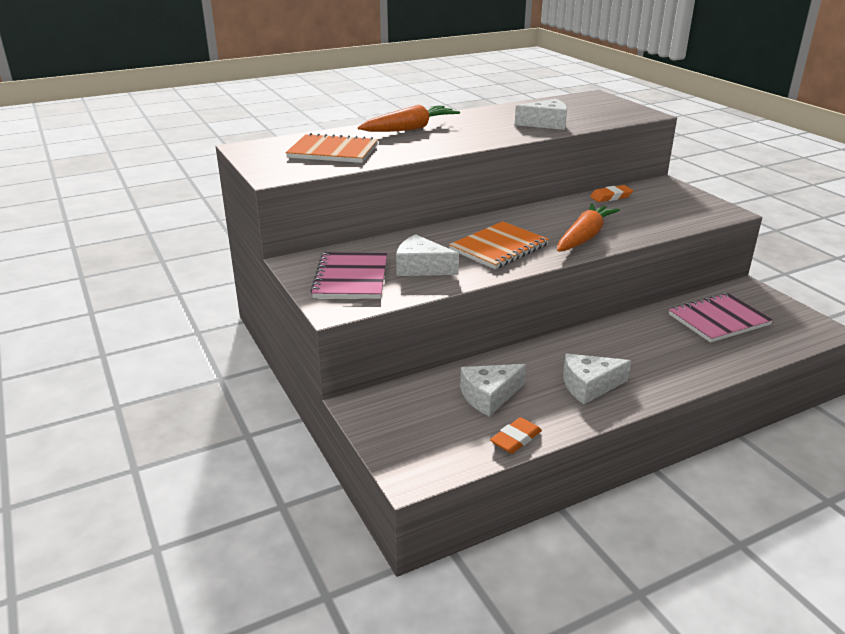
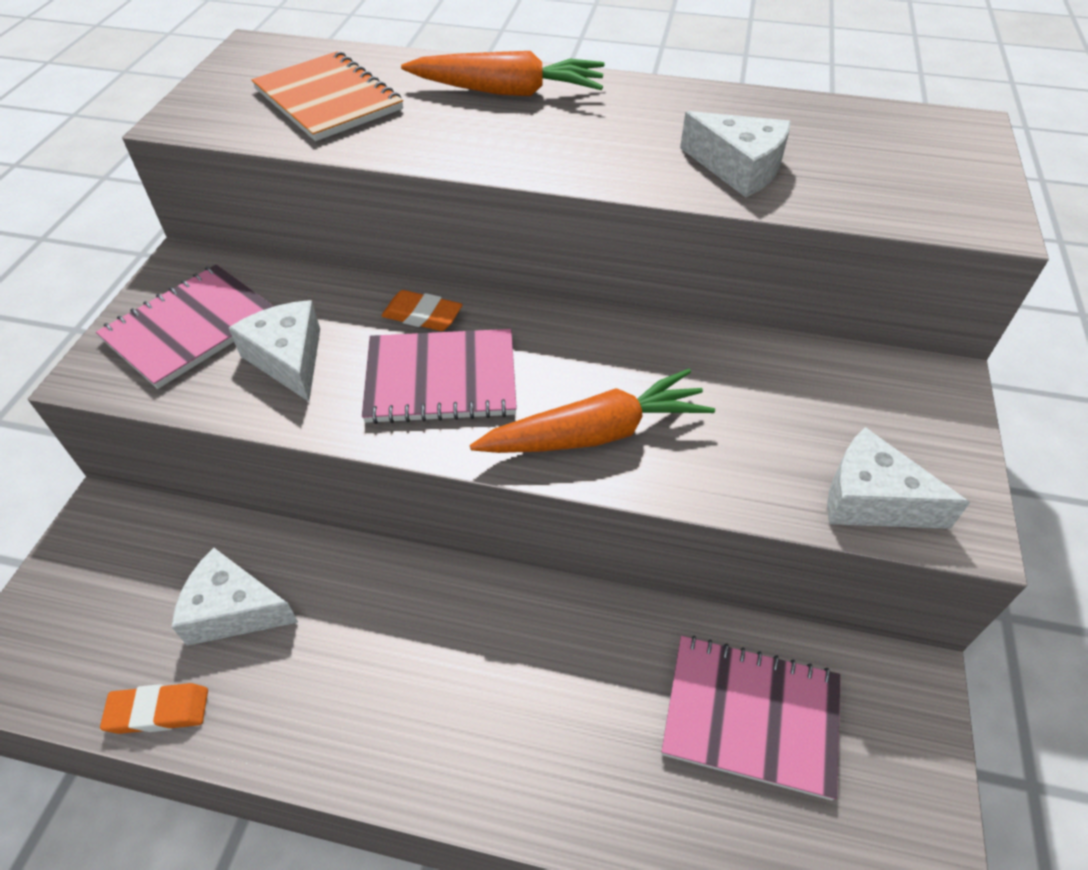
camera: 40 degrees right, 20 degrees up
(499, 247) = (441, 379): orange notebook -> pink notebook
(589, 386) = (367, 694): white cheese -> white cheese (872, 499)
(611, 197) = (786, 362): orange eraser -> orange eraser (422, 315)

